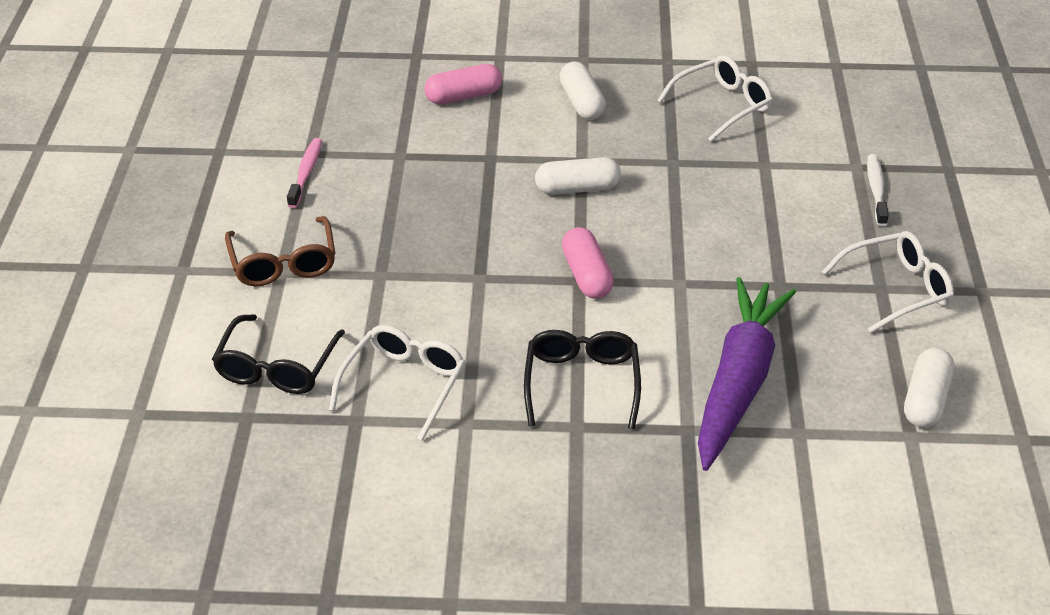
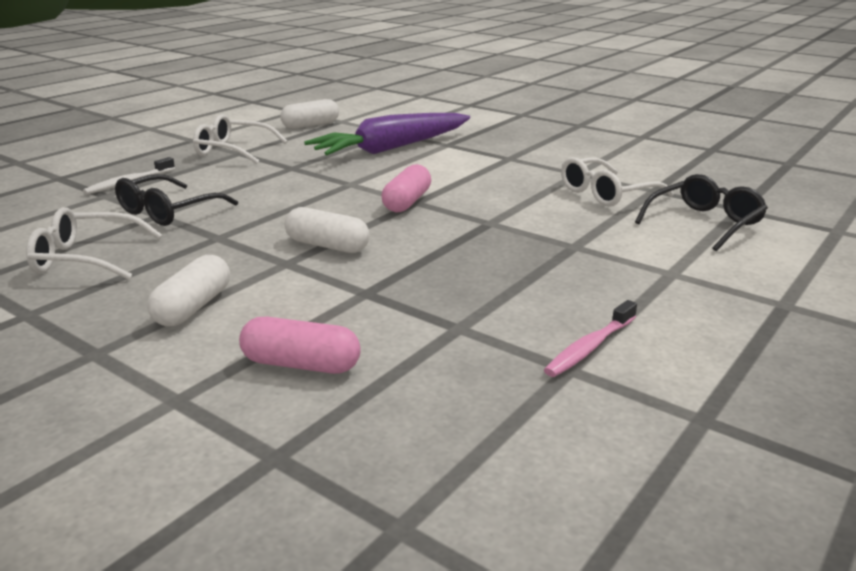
camera: 145 degrees left, 15 degrees down
(283, 263) = (666, 278): brown glasses -> none
(581, 383) = (483, 168): black glasses -> black glasses (168, 211)

